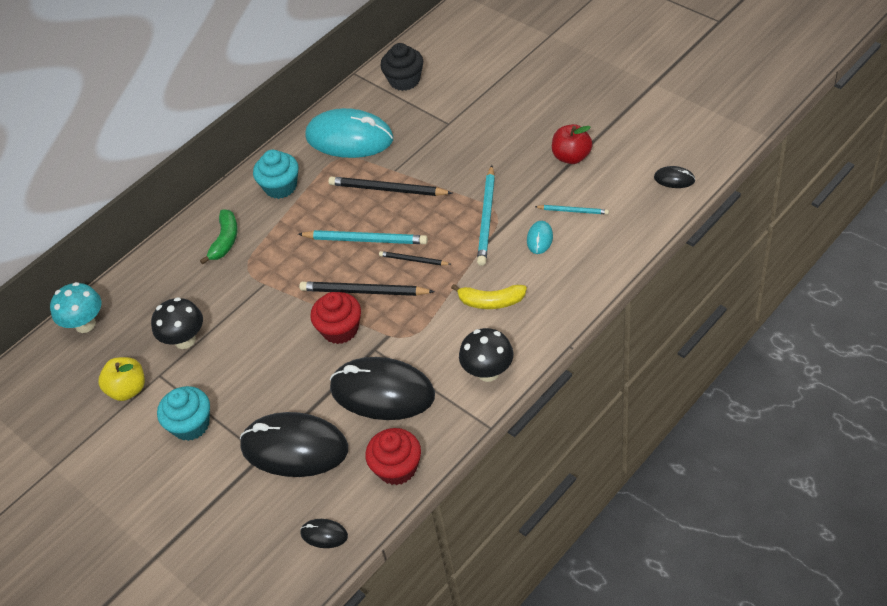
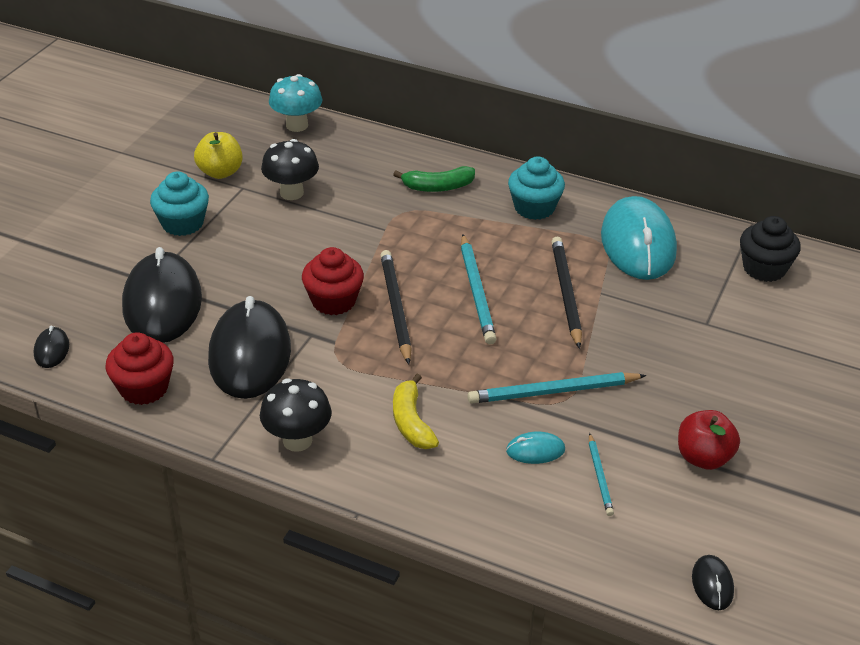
camera: 65 degrees right, 10 degrees down
(413, 260) = (458, 339): black pencil -> none

